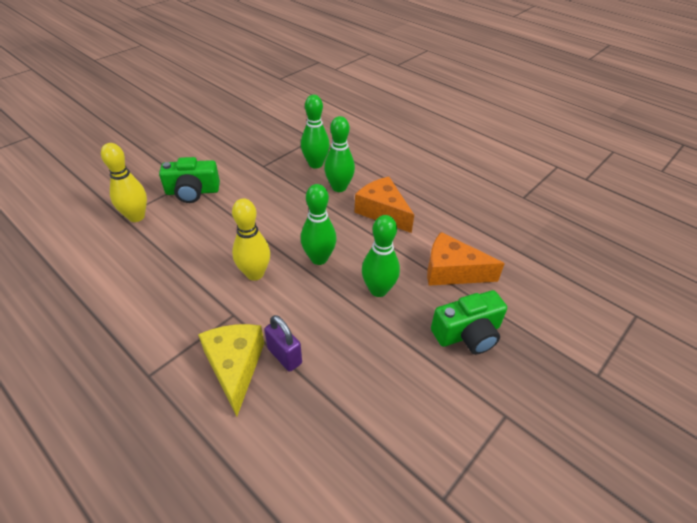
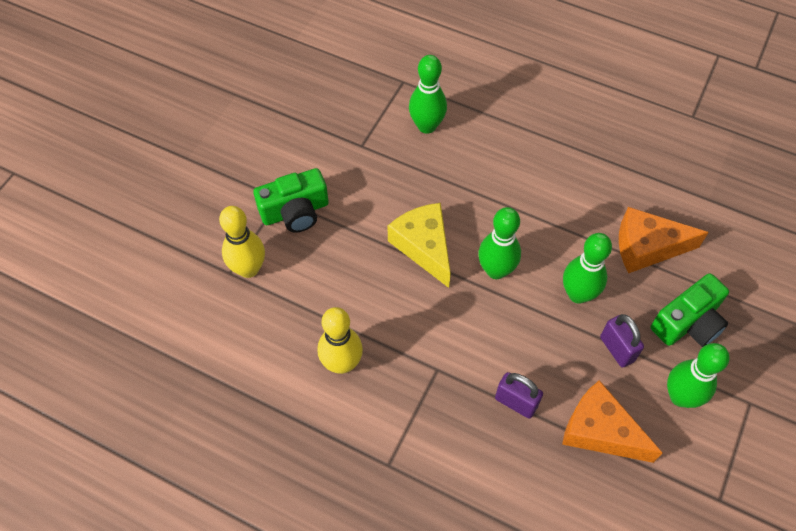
camera: 15 degrees left, 15 degrees up
(235, 367) = (471, 429): yellow cheese -> yellow cheese (424, 247)
(255, 274) = (434, 311): yellow bowling pin -> yellow bowling pin (342, 363)
(339, 187) = (473, 157): green bowling pin -> green bowling pin (680, 396)
(382, 212) = (539, 182): orange cheese -> orange cheese (600, 431)
(394, 338) = (617, 349): none -> purple padlock

